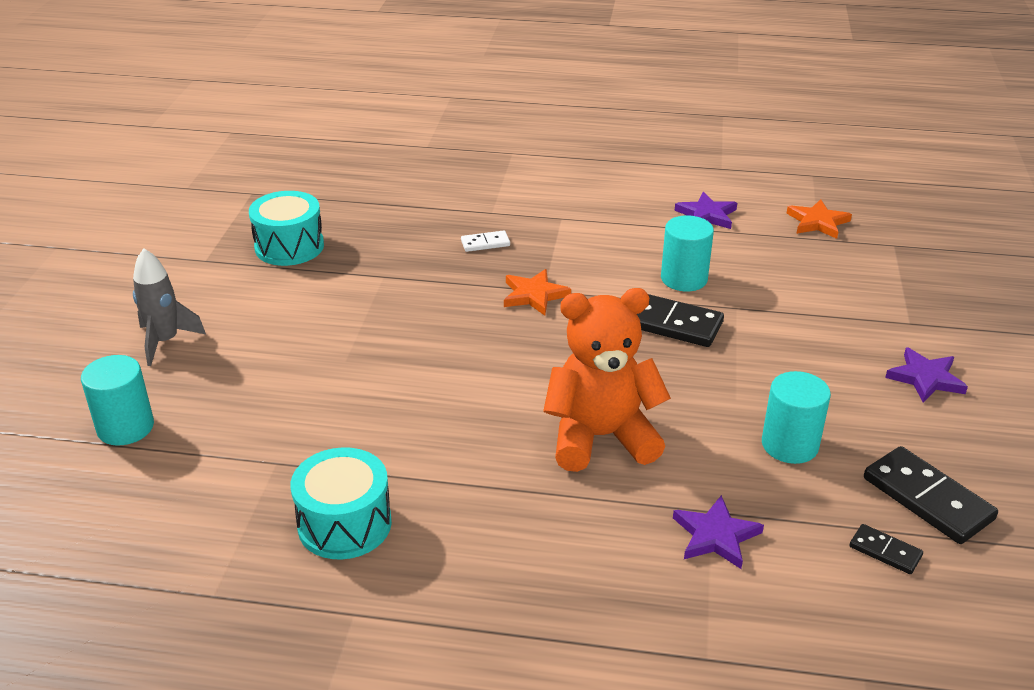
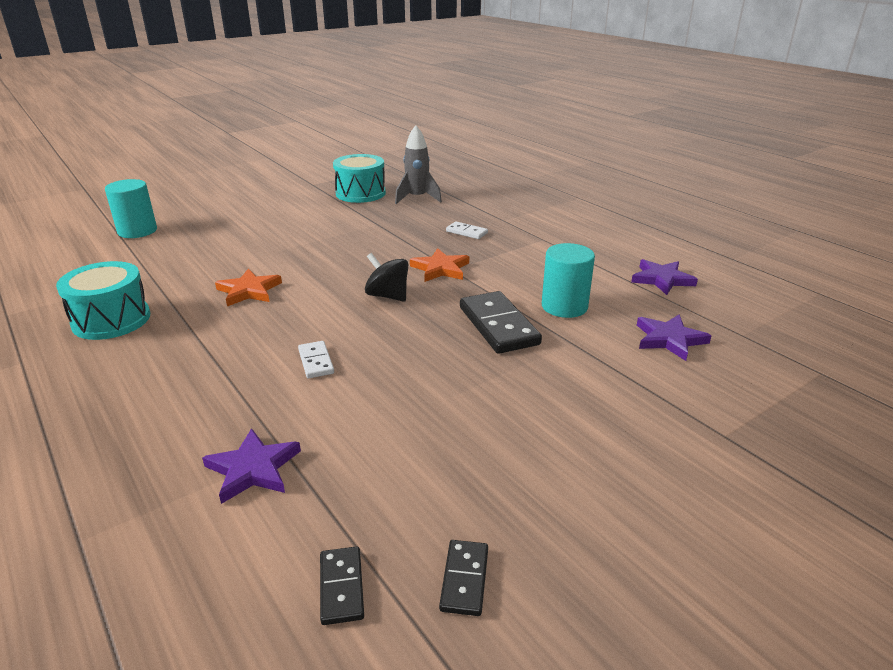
camera: 45 degrees right, 5 degrees down
(165, 341) = (225, 207): grey rocket -> grey rocket (417, 198)
(542, 346) = (388, 296): none -> black spinning top
(601, 437) = (316, 361): orange teddy bear -> white domino
(789, 445) = (429, 451): turquoise cylinder -> none
(817, 222) = (763, 324): orange star -> orange star (249, 291)
(925, 378) = (657, 486): purple star -> purple star (669, 339)
(927, 498) = (464, 579): black domino -> black domino, size x0.52

